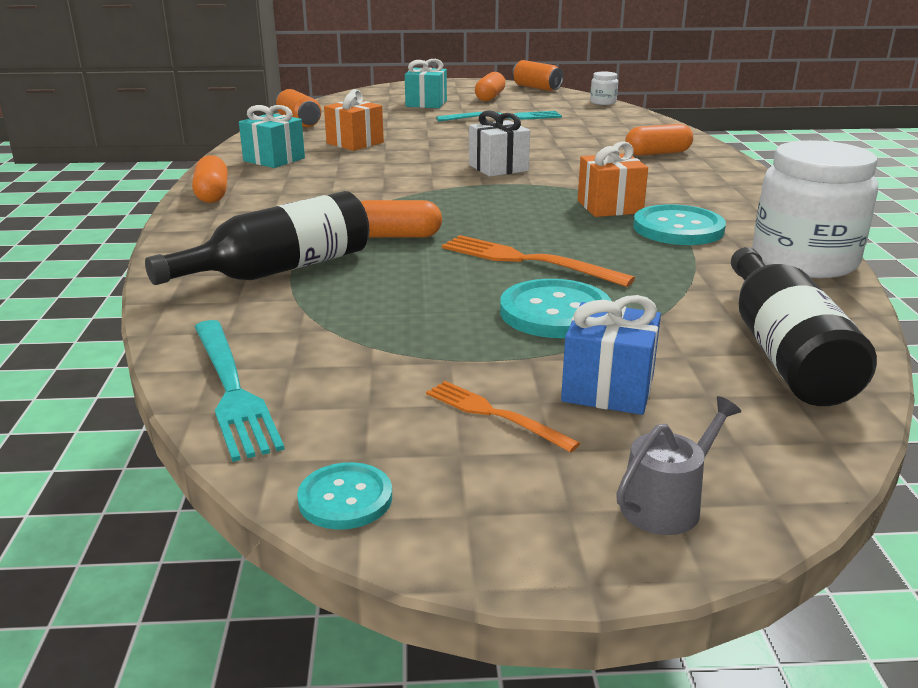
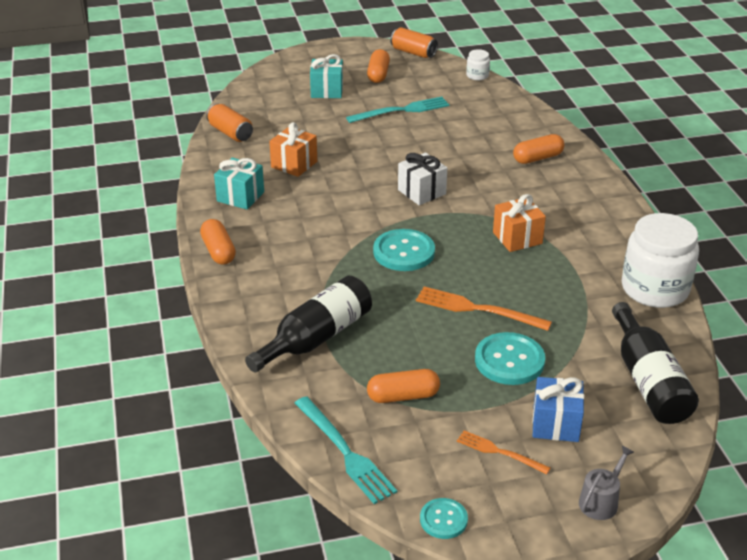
camera: 10 degrees left, 10 degrees up
(395, 236) = (379, 290): orange capsule -> orange capsule (403, 396)
(678, 228) = (569, 260): turquoise button -> turquoise button (404, 252)

